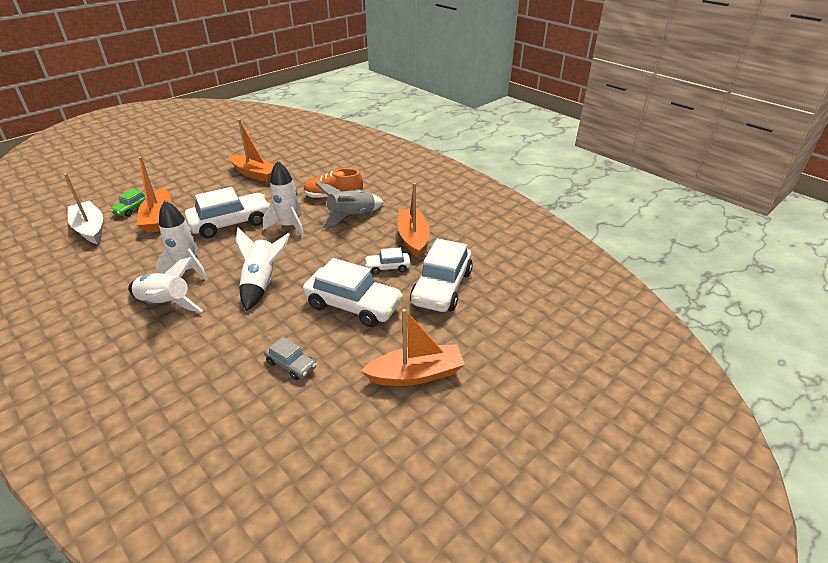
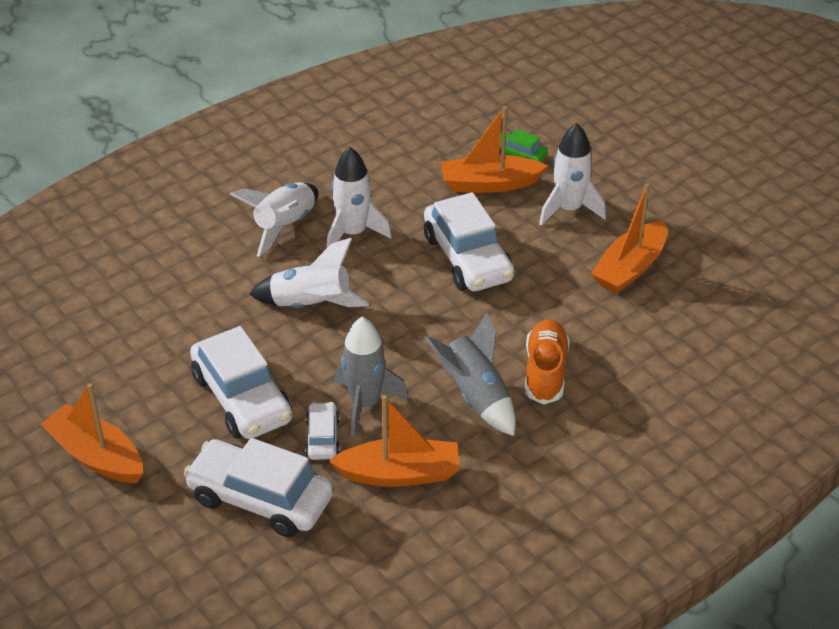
camera: 95 degrees right, 5 degrees up
(90, 229) = (465, 129): white boat -> none
(289, 226) = (453, 322): white rocket -> white rocket (569, 209)
(291, 365) = (147, 344): grey car -> none
(353, 305) = (242, 398): white car -> white car turned 60 degrees counterclockwise
(358, 253) = (365, 404): none -> grey rocket
(415, 374) = (96, 456): orange boat -> orange boat turned 135 degrees clockwise

